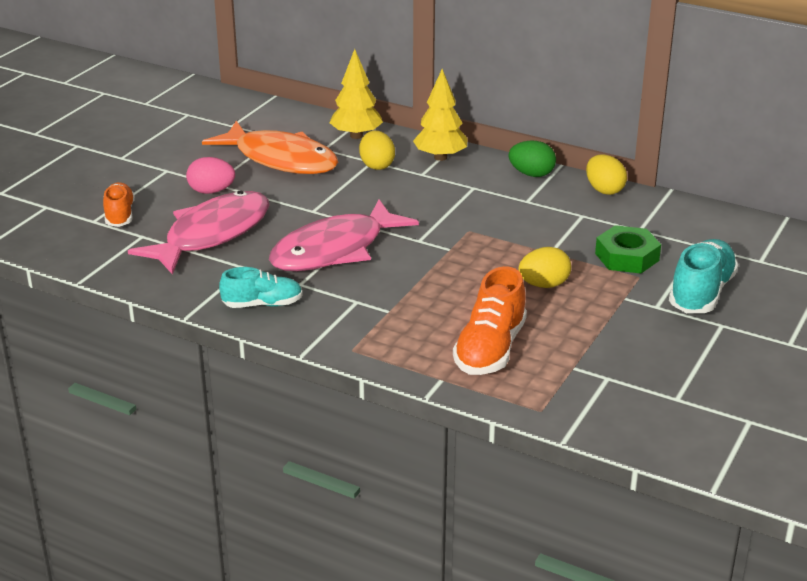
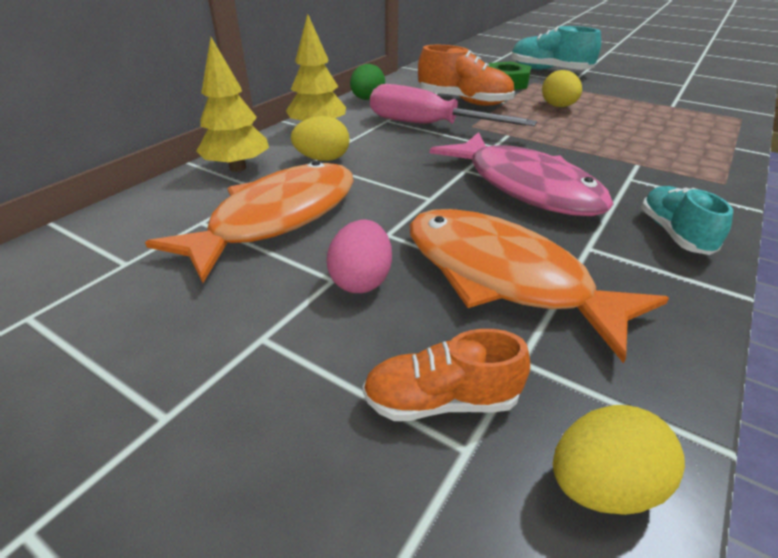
camera: 85 degrees left, 5 degrees up
(212, 234) = (504, 277): pink fish -> orange fish
(464, 208) = (428, 125): none -> pink screwdriver
(490, 349) = (671, 128): orange shoe -> orange shoe (464, 101)
(604, 190) = (401, 81): yellow egg -> yellow egg (602, 485)

